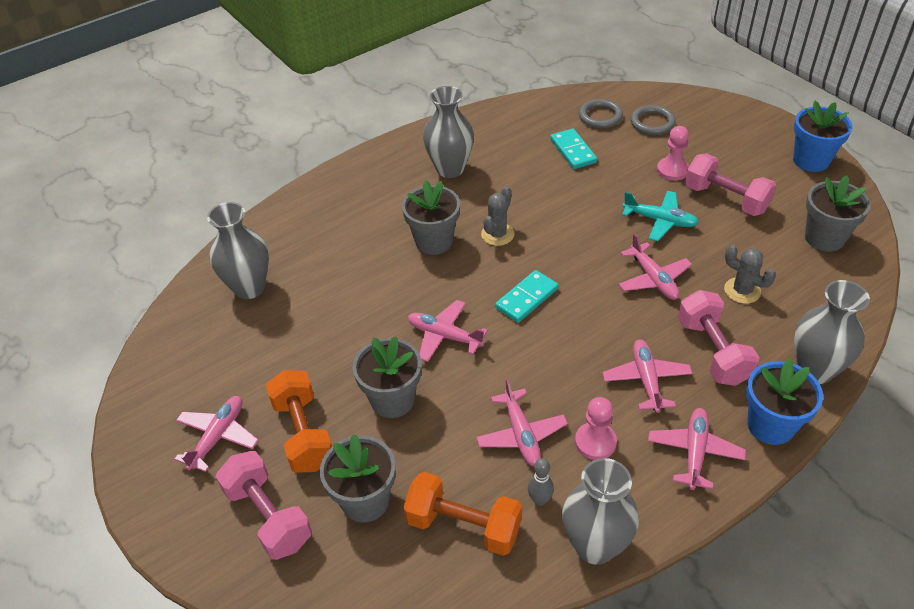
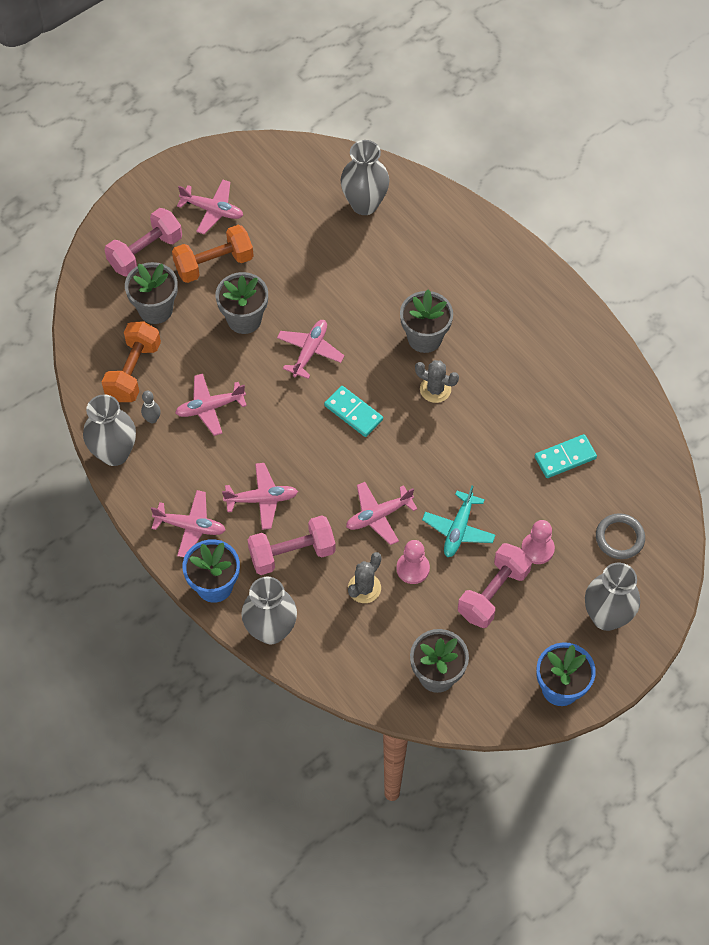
camera: 85 degrees right, 15 degrees up
(450, 169) = (530, 346): grey vase -> grey vase (606, 616)
(595, 442) = (201, 458): pink pawn -> pink pawn (413, 568)
(600, 116) = (628, 487): grey ring -> none

